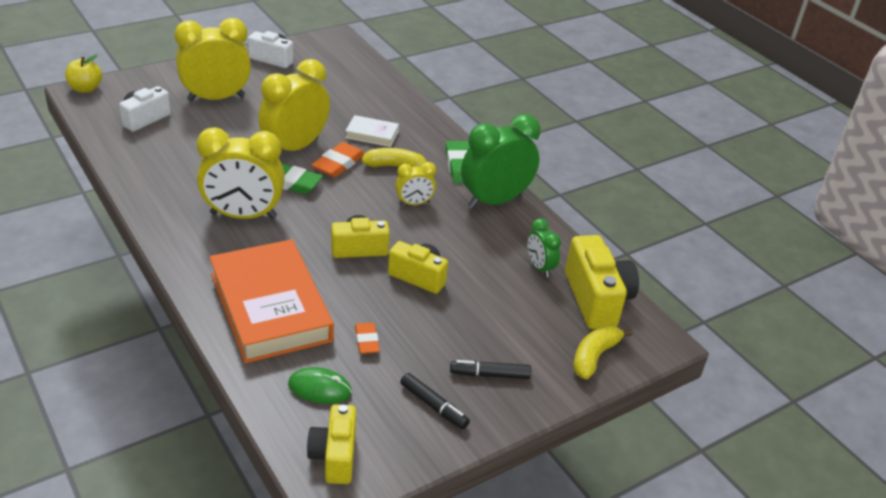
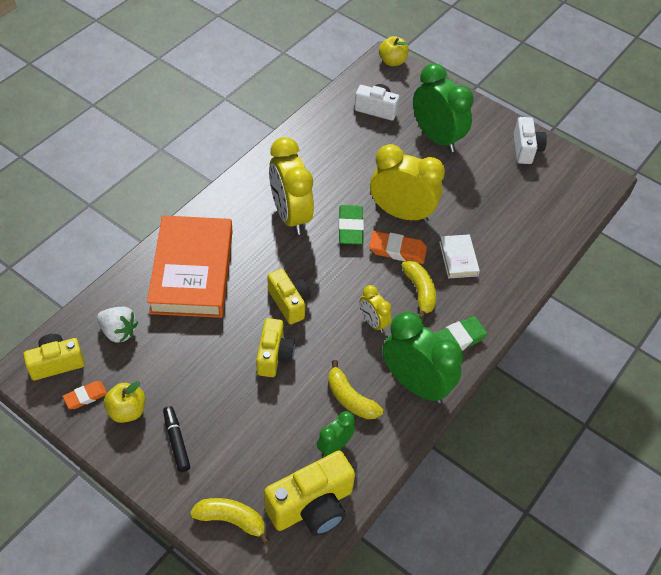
camera: 70 degrees right, 15 degrees up
(216, 98) = (436, 137): yellow clock -> green clock
(270, 307) = (192, 271): orange book -> orange book turned 45 degrees counterclockwise
(319, 388) = (119, 332): green mouse -> white strawberry
(366, 341) = (181, 344): orange eraser -> orange eraser (86, 396)
(433, 406) = (127, 411): black marker -> yellow apple
(492, 242) = (350, 398): none -> yellow banana

